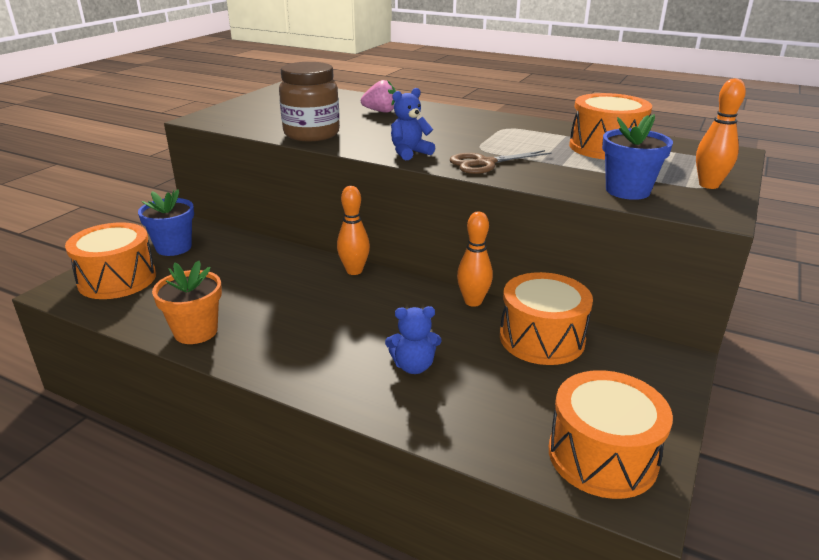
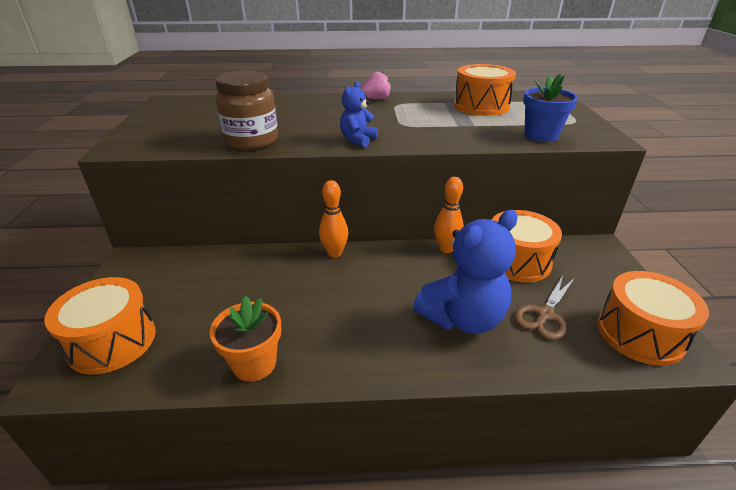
camera: 30 degrees left, 5 degrees up
(174, 247) = (143, 286): blue flower pot -> none
(381, 111) = (283, 108): pink strawberry -> pink strawberry (376, 99)
(413, 366) = (462, 318): blue teddy bear -> blue teddy bear, size x1.95
(485, 163) = (424, 136): brown scissors -> brown scissors (544, 315)
(708, 185) = (575, 120): orange bowling pin -> none

